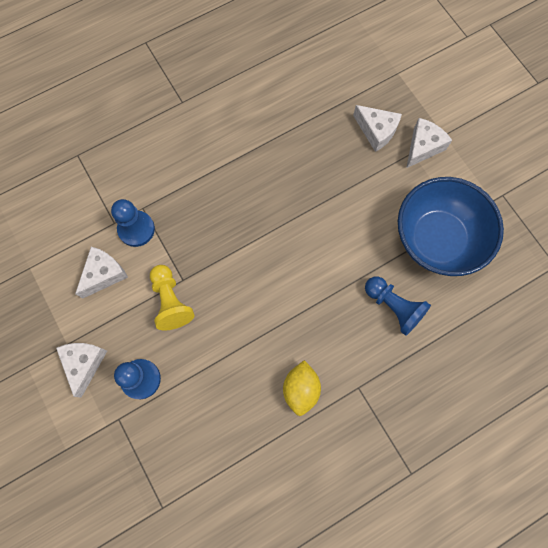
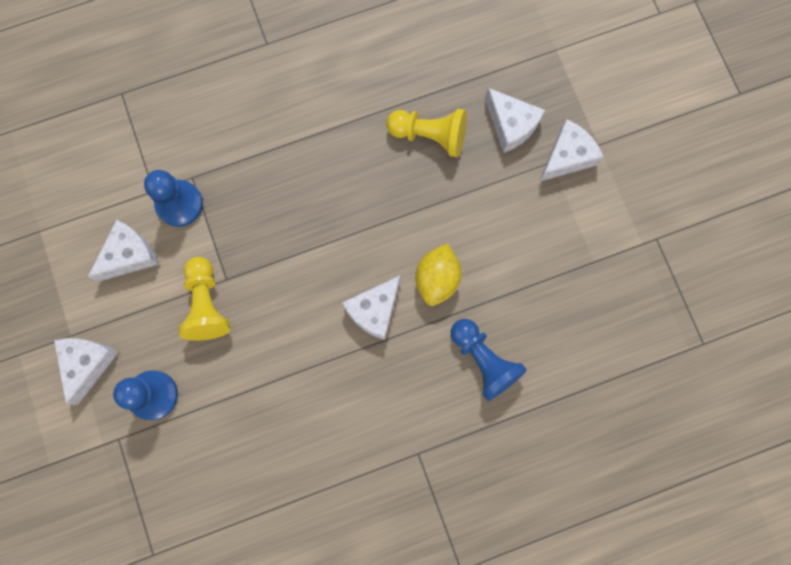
camera: 10 degrees right, 5 degrees up
(301, 389) = (346, 443): yellow lemon -> yellow lemon (437, 279)
(302, 283) = (374, 310): none -> white cheese
(318, 148) = (430, 135): none -> yellow pawn
(437, 239) = (558, 283): blue bowl -> none

